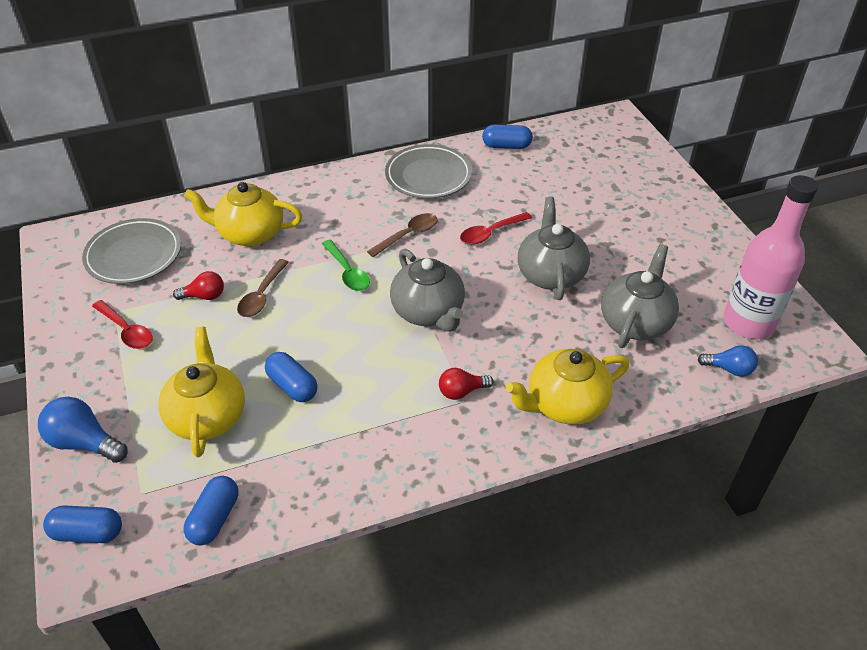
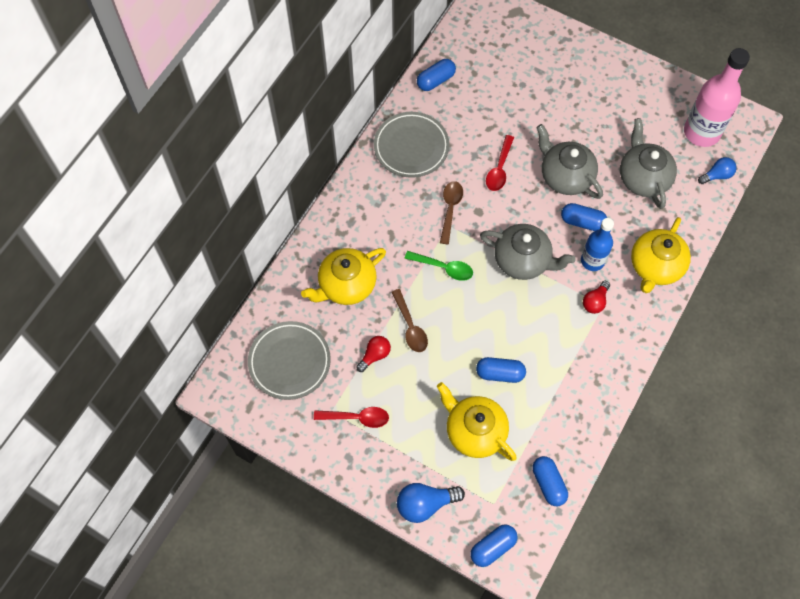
camera: 40 degrees left, 20 degrees up
(500, 356) = (592, 261): none -> blue bottle
(526, 318) = (582, 222): none -> blue capsule

